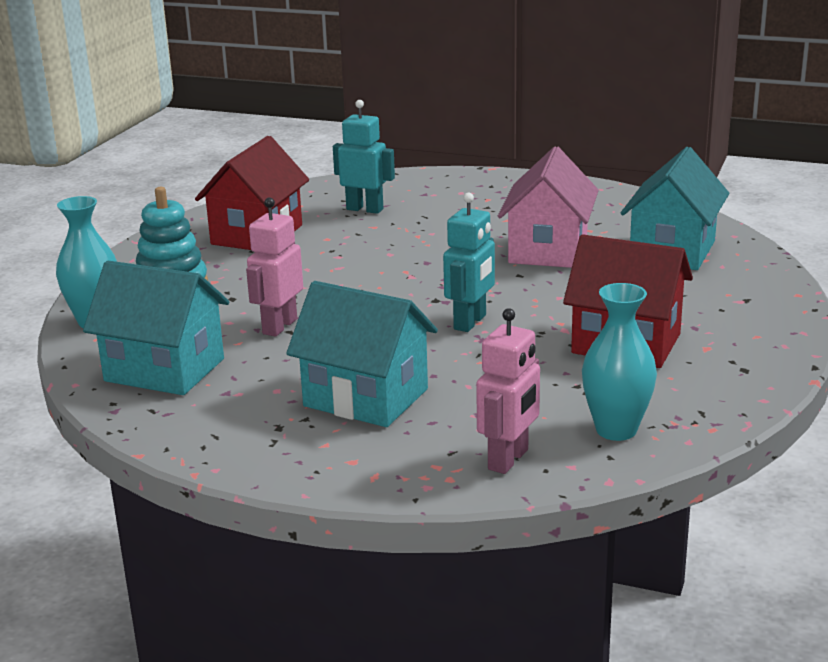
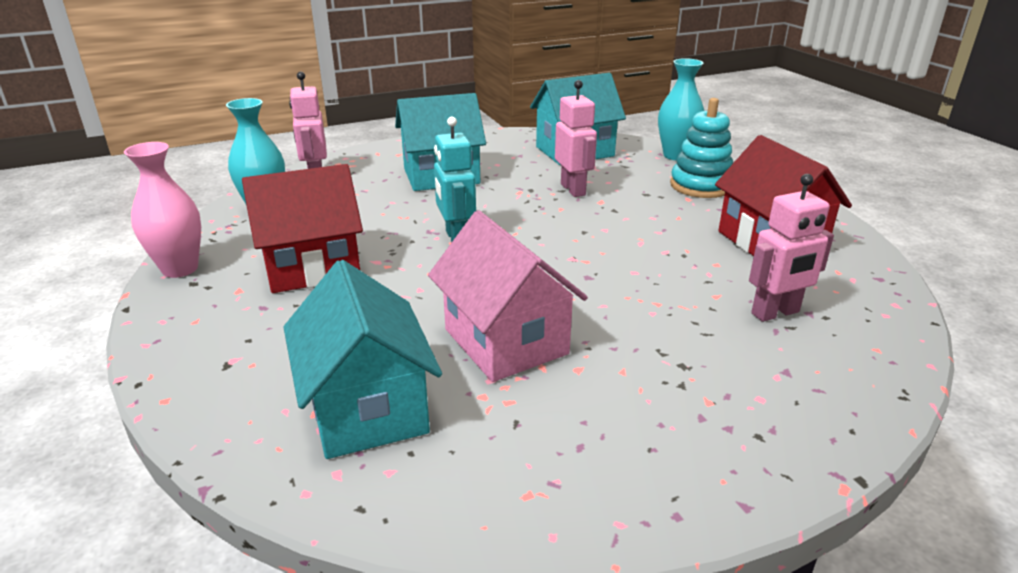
camera: 135 degrees right, 5 degrees up
(365, 209) = (775, 313): turquoise robot -> pink robot
(751, 387) = (180, 269): none -> pink vase

